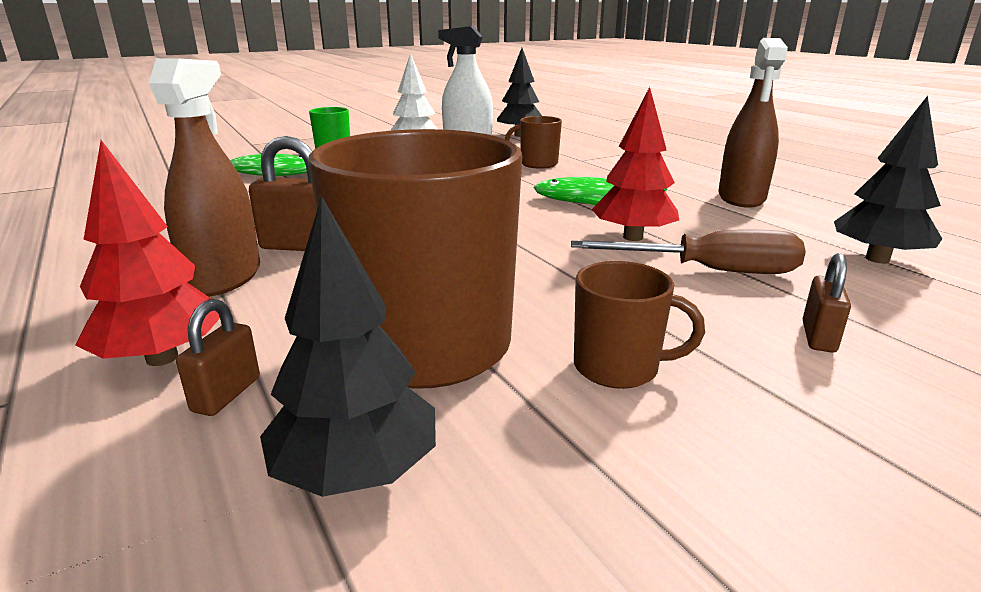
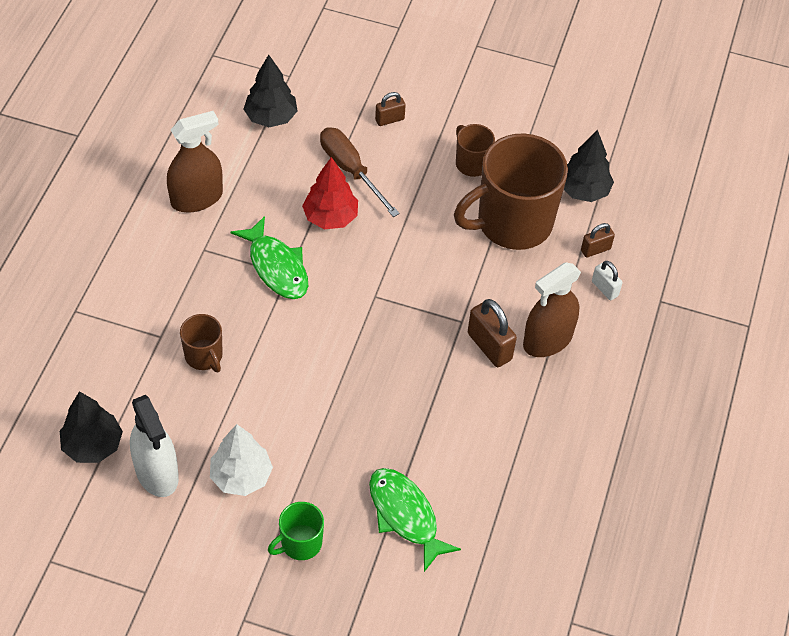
camera: 135 degrees left, 30 degrees up
(162, 358) = (604, 289): red tree -> white padlock

